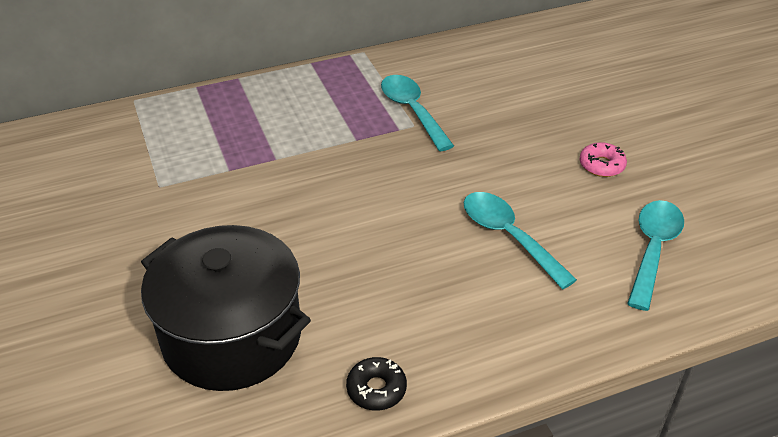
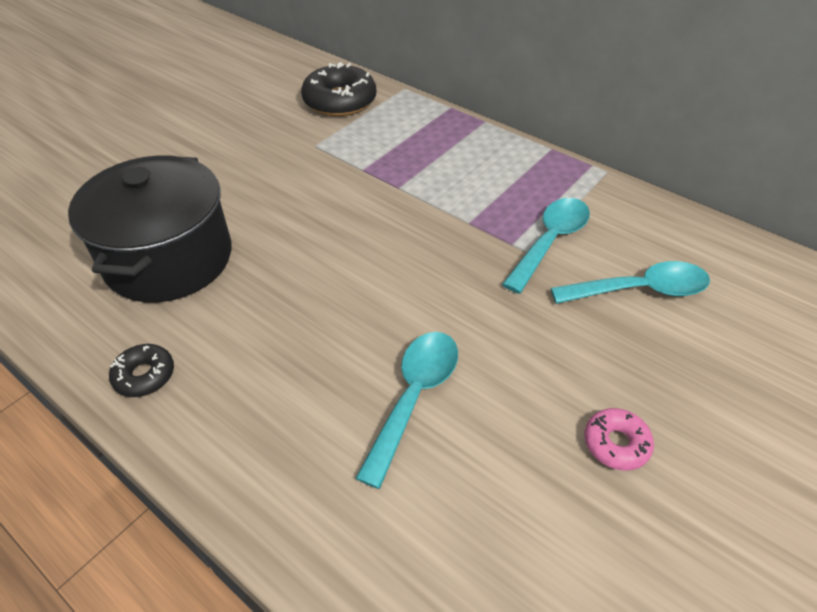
camera: 60 degrees right, 5 degrees up
(104, 146) = (340, 101): none -> black donut
(653, 249) = (496, 561): turquoise spoon -> turquoise spoon (640, 290)

